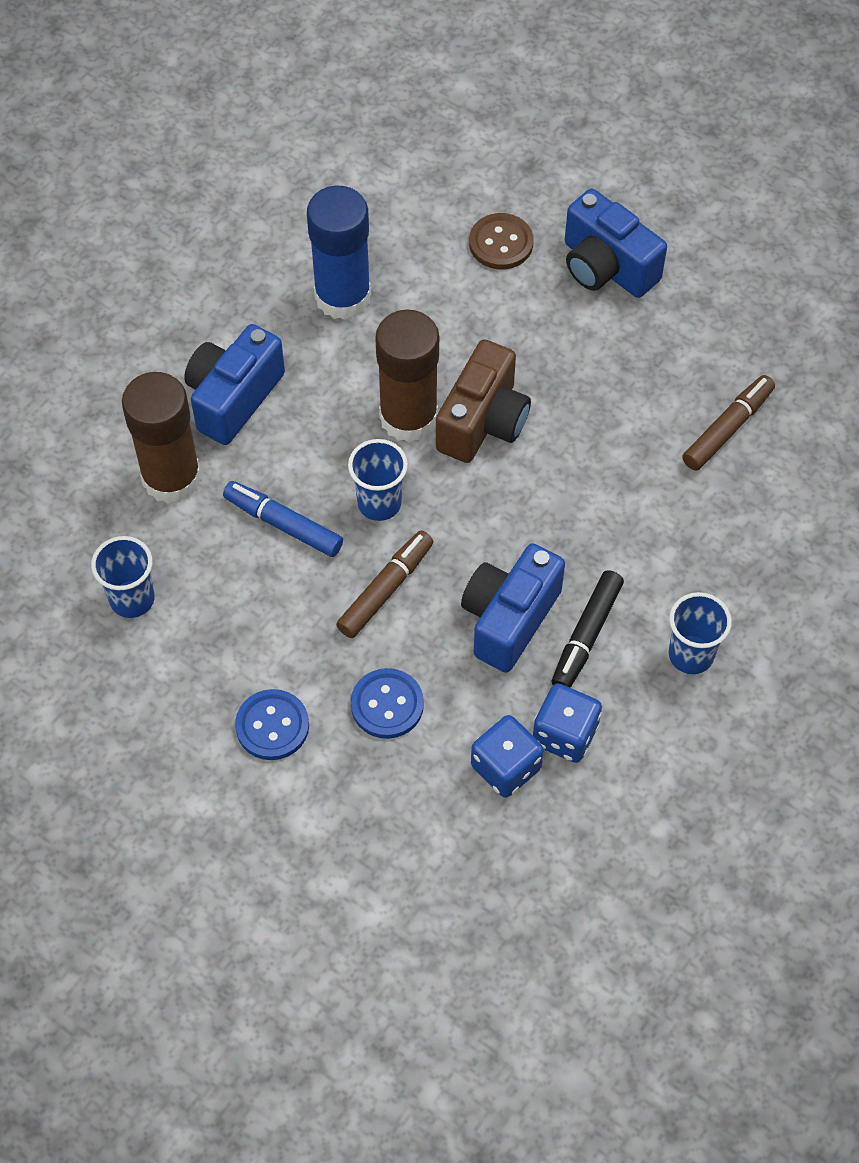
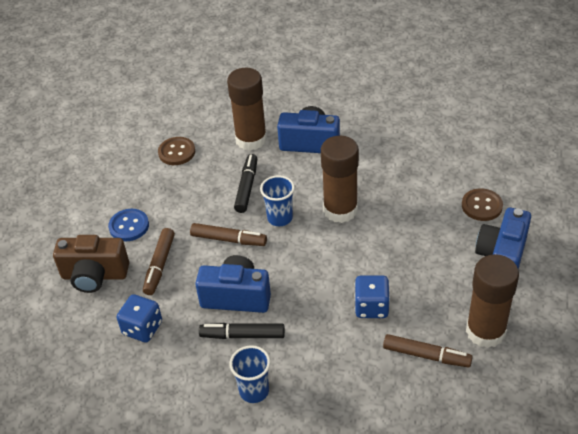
camera: 70 degrees right, 15 degrees down
(132, 599) = (177, 152): blue cup -> brown button
(284, 524) = (246, 187): blue marker -> black marker
(343, 296) = (399, 158): blue glue stick -> none
(387, 705) = (160, 265): blue button -> brown marker
(483, 422) = (357, 241): brown camera -> brown camera (94, 275)
(565, 734) = (174, 348): blue dice -> blue dice (371, 307)
(720, 346) = (485, 331): none -> brown glue stick

